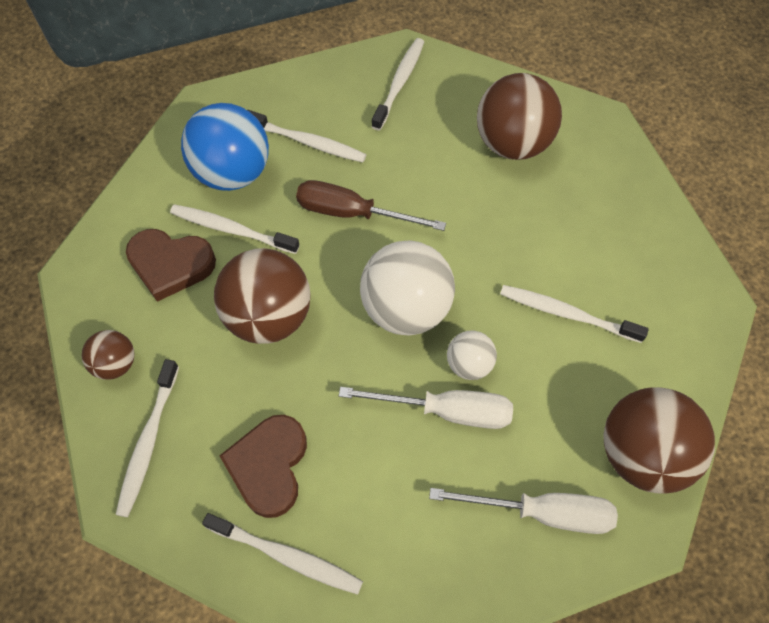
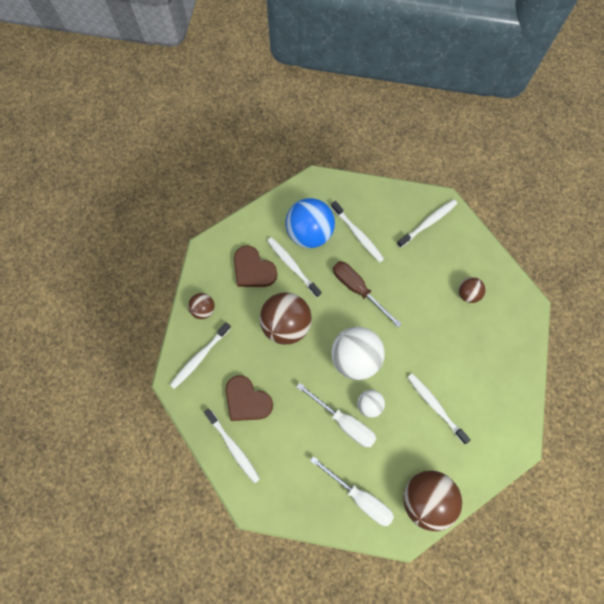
camera: 30 degrees right, 10 degrees up
(269, 466) = (247, 400): brown heart -> brown heart turned 90 degrees counterclockwise
(512, 144) = (468, 293): brown ball -> brown ball, size x0.52

